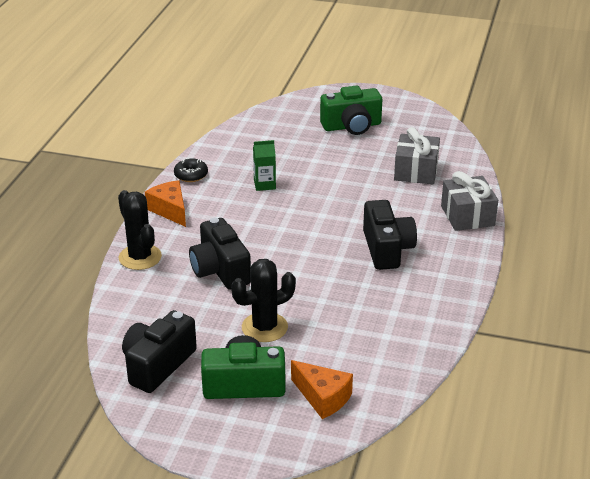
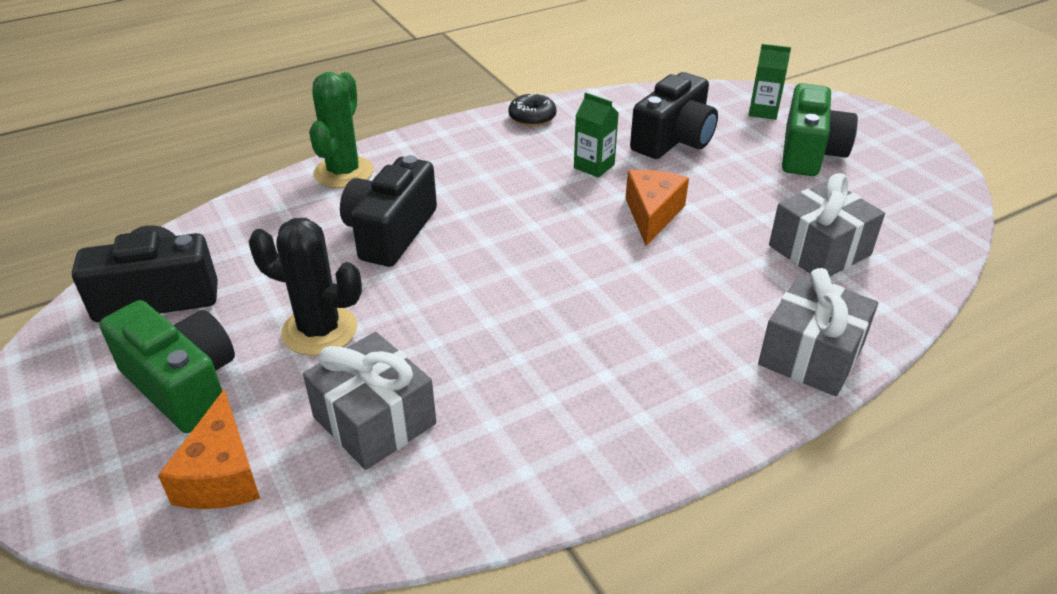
camera: 45 degrees right, 5 degrees up
(140, 257) = (343, 172): black cactus -> green cactus
(170, 210) = (452, 141): orange cheese -> orange cheese (652, 214)
(301, 114) = (763, 111): none -> green carton
(348, 341) = (374, 420): none -> grey gift
(352, 126) = (809, 153): green camera -> green camera turned 105 degrees counterclockwise
(387, 249) = (619, 329): black camera -> black camera (673, 140)

